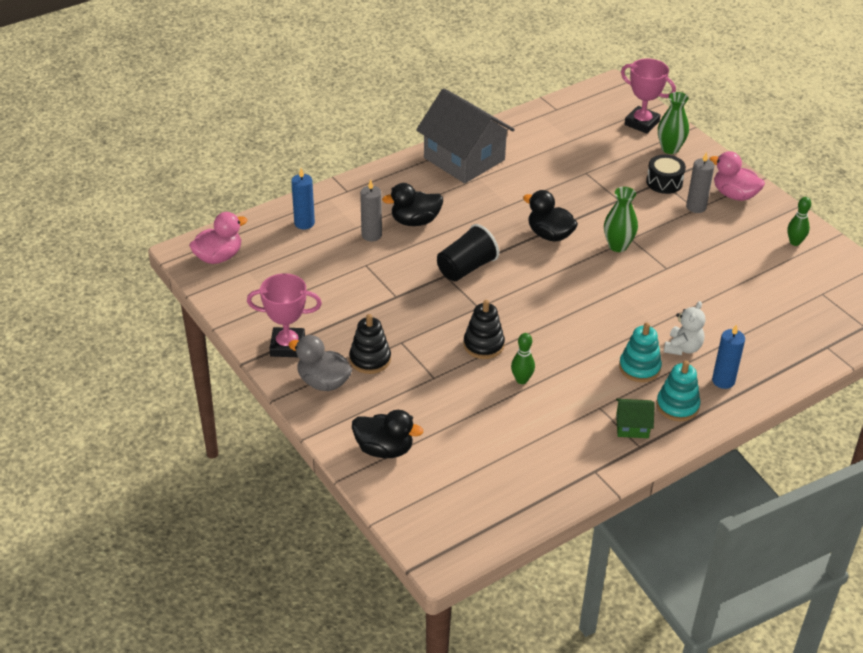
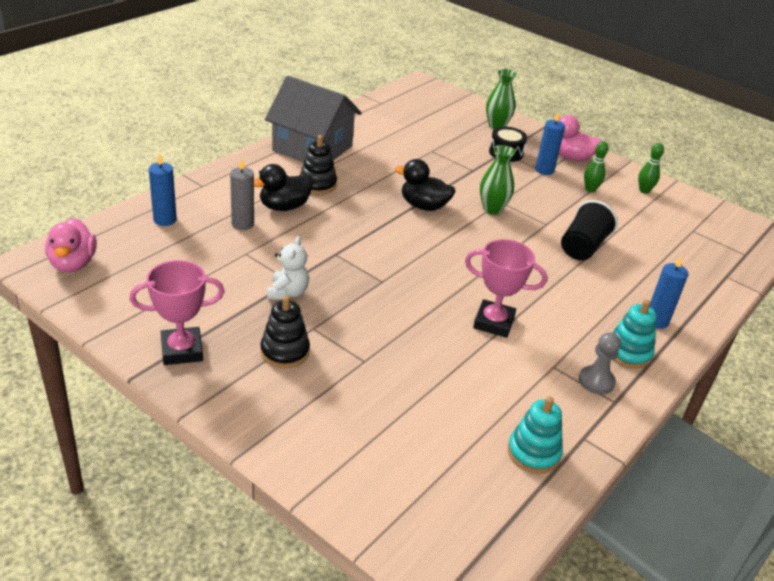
camera: 20 degrees left, 5 degrees down
(219, 257) = (73, 263): pink duck -> pink duck turned 135 degrees clockwise
(323, 382) = (238, 386): grey duck -> none
(384, 449) = (338, 455): black duck -> none
(466, 268) = (354, 245): black cup -> black cup (583, 247)
(483, 345) = (404, 319): black stacking toy -> black stacking toy (317, 184)
(521, 380) = (460, 349): green bowling pin -> green bowling pin (590, 189)
(632, 426) = (596, 381): green house -> grey pawn
(639, 368) = (571, 320): turquoise stacking toy -> turquoise stacking toy (533, 453)
(642, 123) = (462, 109): pink trophy -> pink trophy (493, 322)
(682, 348) = (601, 295): white teddy bear -> white teddy bear (287, 292)
(696, 207) = (544, 170): grey candle -> blue candle

